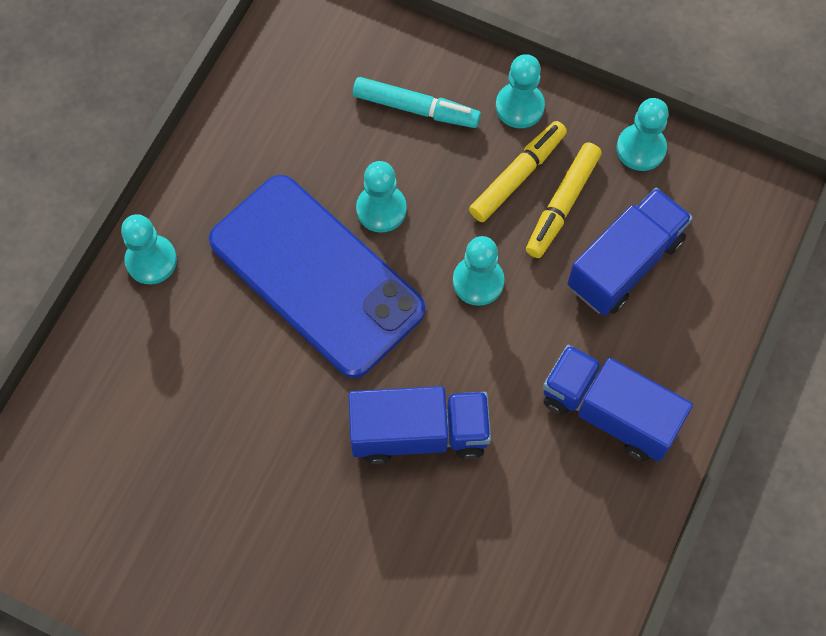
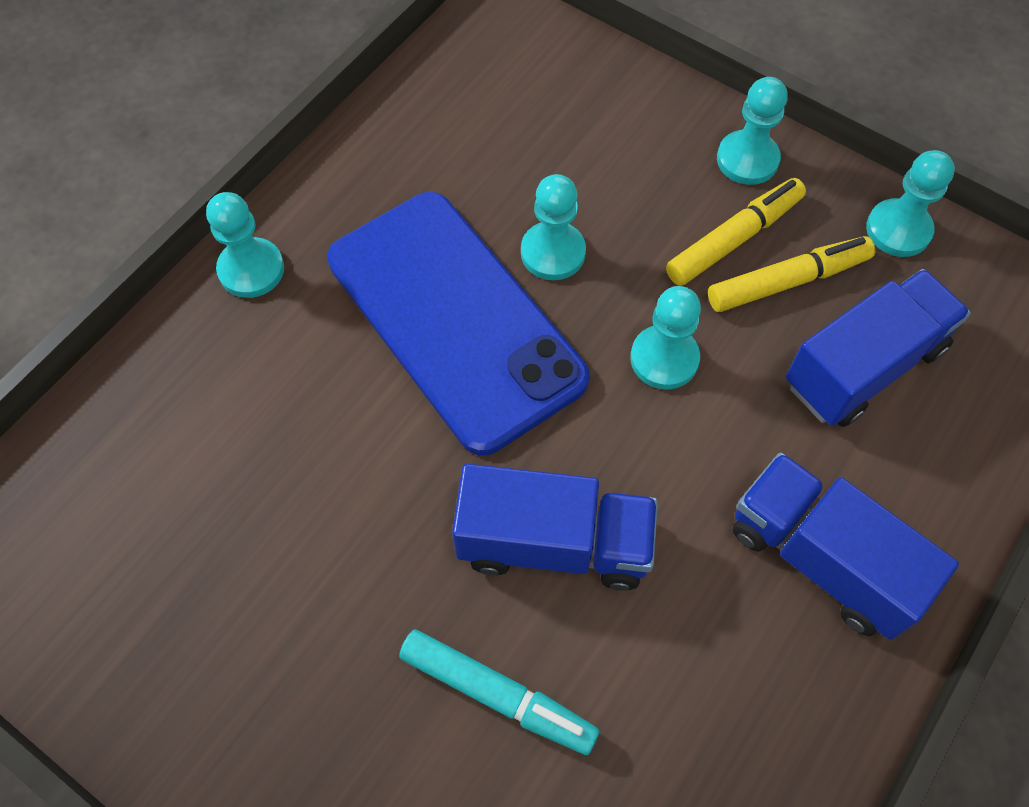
camera: 10 degrees right, 5 degrees down
(416, 108) = (616, 144): turquoise marker -> turquoise marker (497, 695)
(562, 204) = (788, 281): yellow marker -> yellow marker turned 150 degrees counterclockwise

